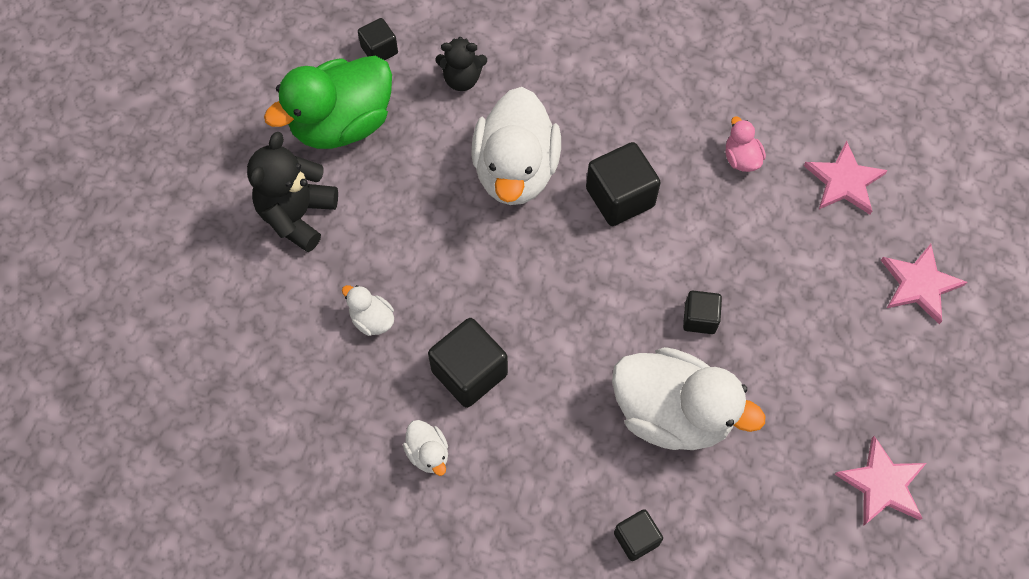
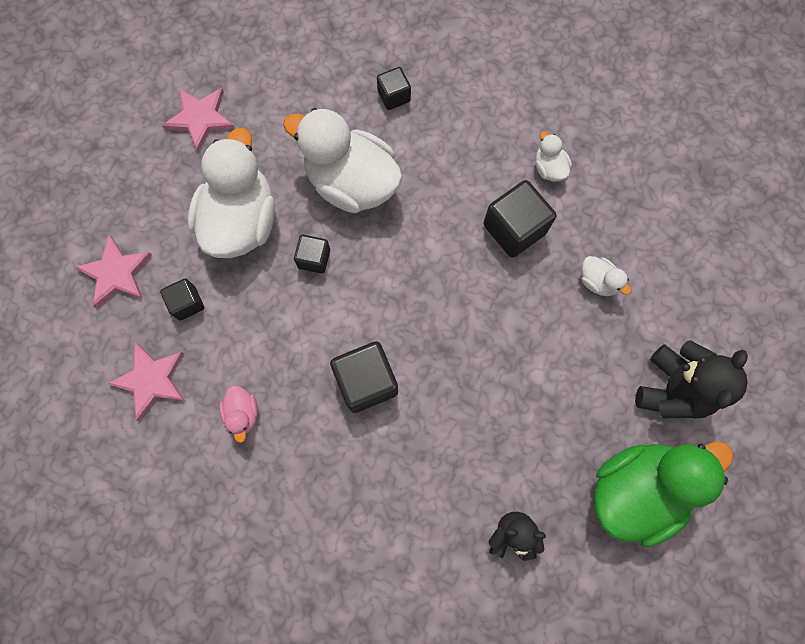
camera: 175 degrees left, 10 degrees up
(379, 50) = (600, 582): black cube -> black cube (187, 303)
(515, 171) = (463, 419): white duck -> white duck (241, 221)

